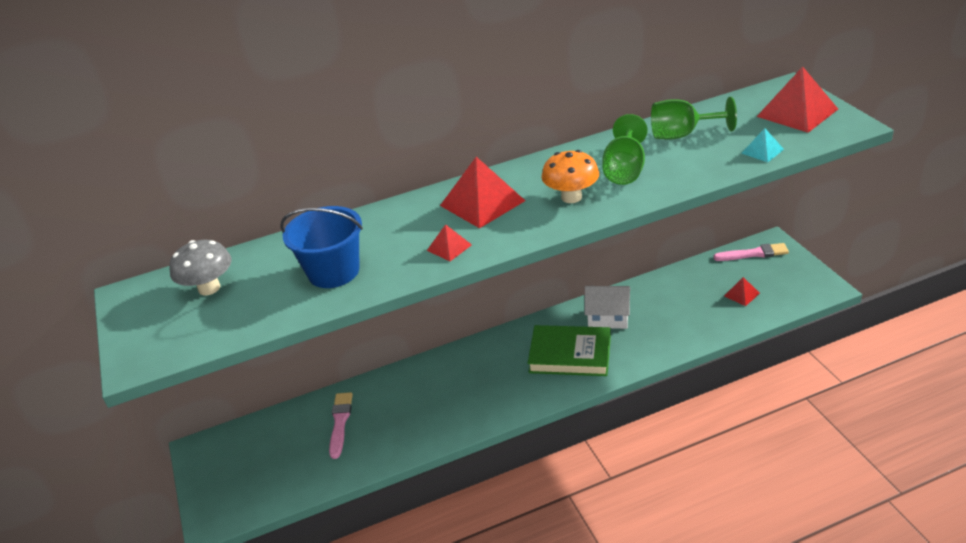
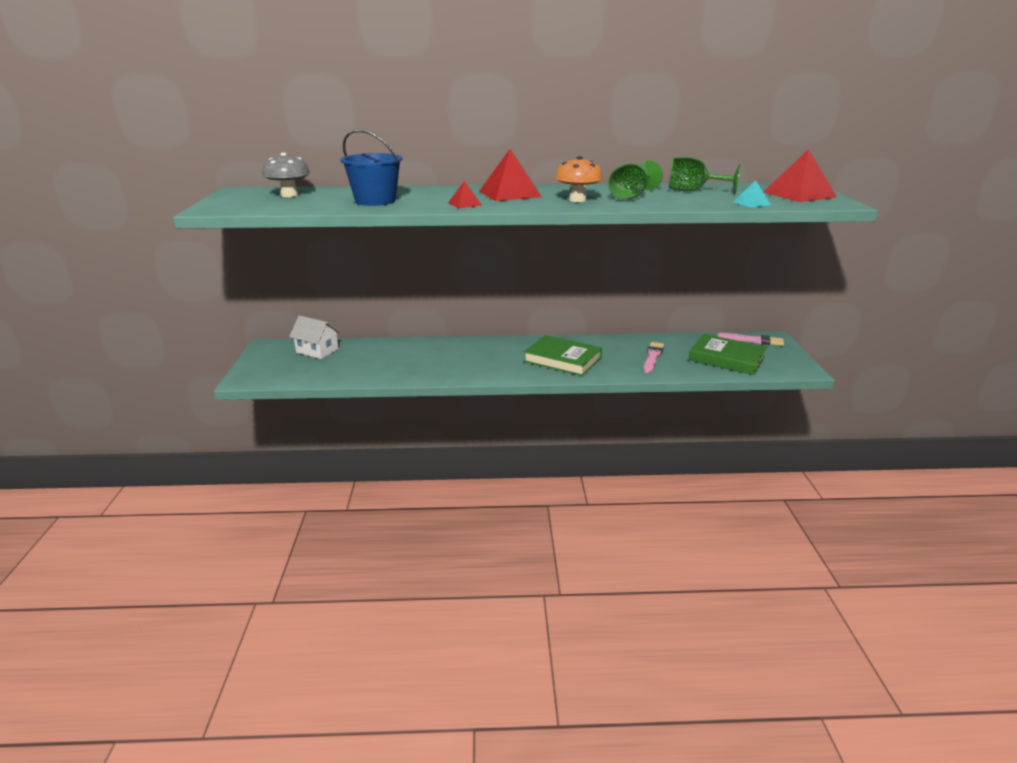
camera: 15 degrees right, 10 degrees down
(340, 423) = (369, 355): pink brush -> pink brush (652, 357)
(608, 318) = (607, 348): white house -> white house (317, 351)
(741, 294) = (726, 358): red pyramid -> green book

